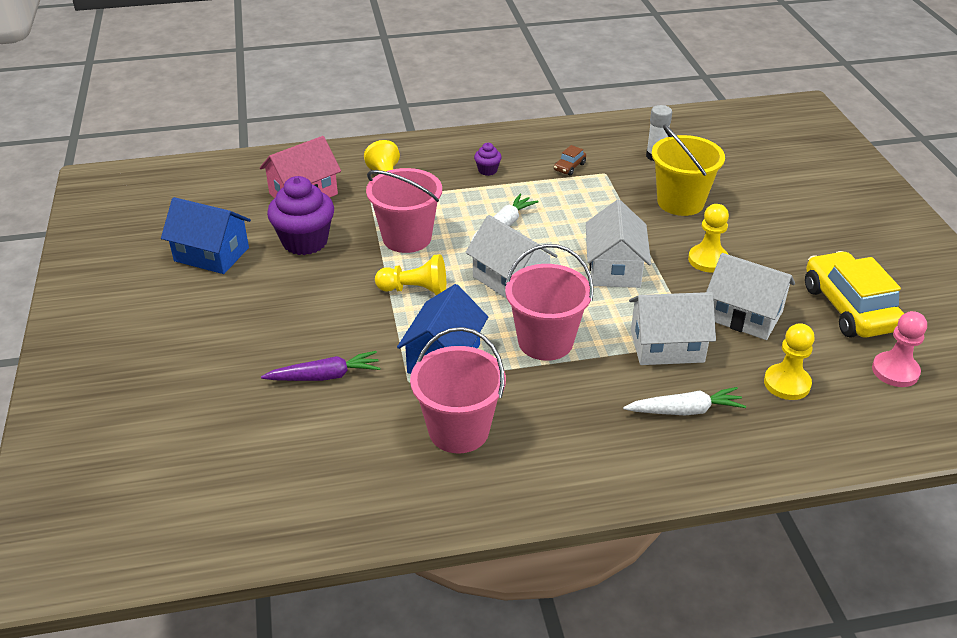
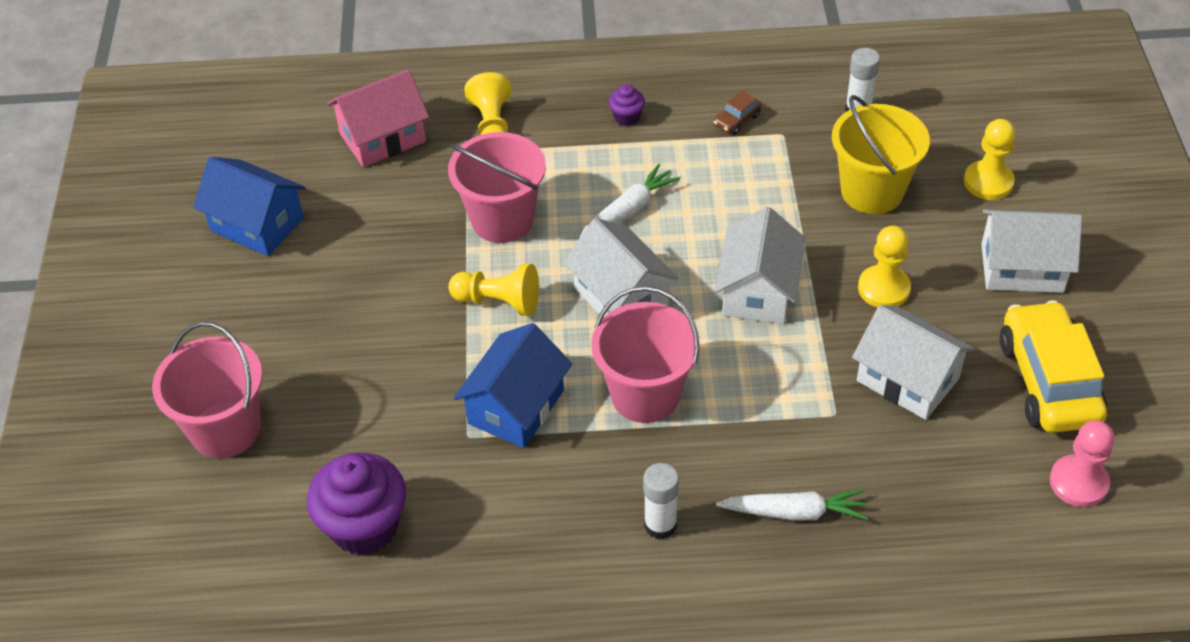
camera: 10 degrees right, 10 degrees up
(305, 241) = (374, 214): purple cupcake -> purple cupcake (364, 526)
(324, 376) = (369, 419): purple carrot -> none
(459, 430) = (514, 511): pink bucket -> pink bucket (225, 429)
(580, 429) = (660, 525): none -> white glue stick
(667, 346) = (796, 416): white house -> white house (1022, 268)
(787, 383) = (933, 487): yellow pawn -> yellow pawn (988, 182)

